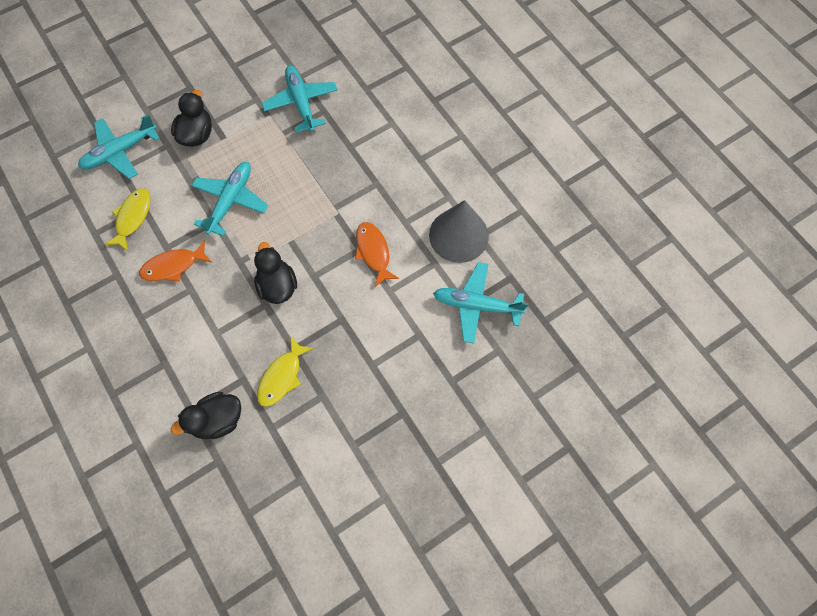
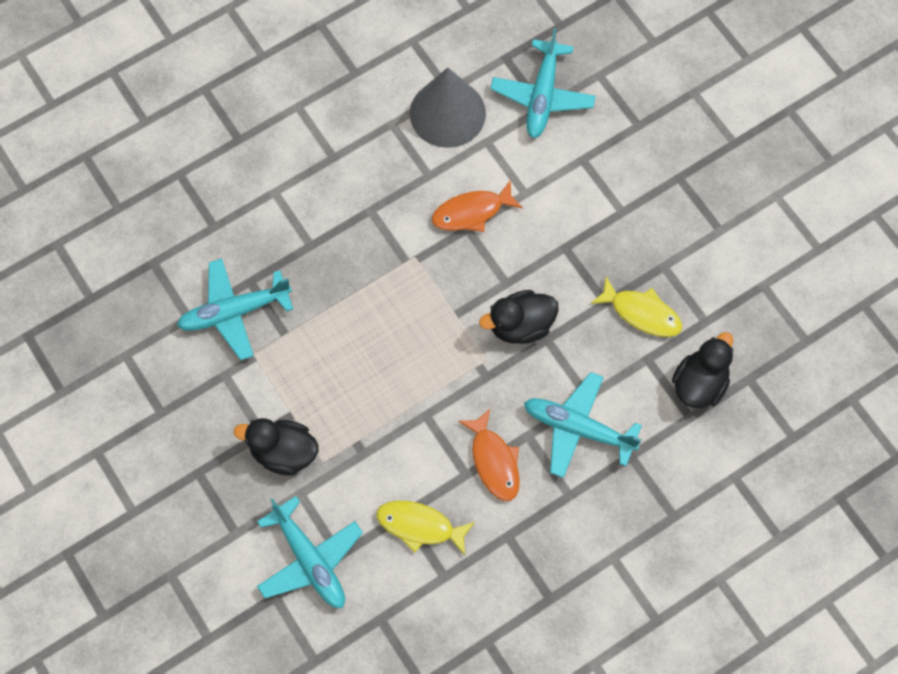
camera: 90 degrees left, 0 degrees up
(218, 420) = (699, 383): black duck -> black duck turned 120 degrees counterclockwise
(231, 200) = (394, 395): turquoise plane -> turquoise plane (578, 428)

